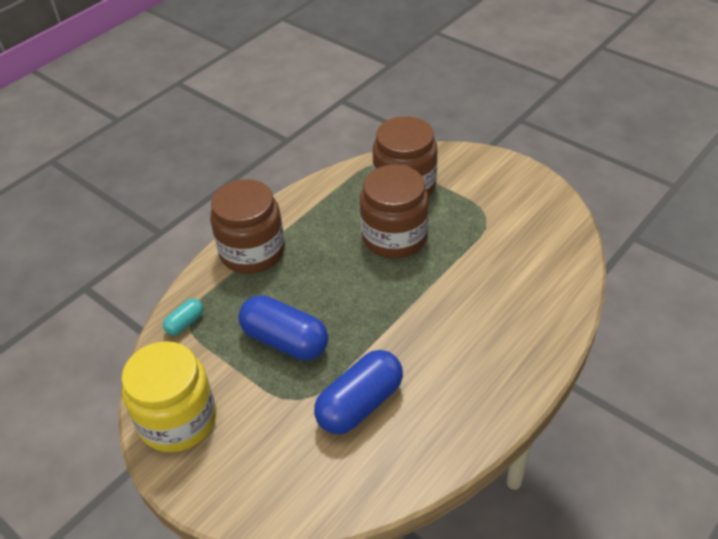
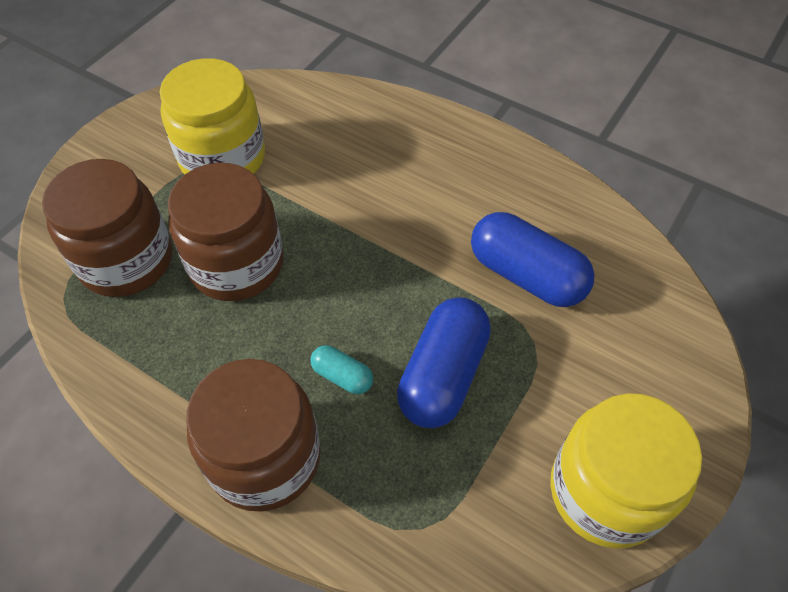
camera: 100 degrees left, 10 degrees up
(185, 323) = (429, 531): turquoise capsule -> turquoise capsule (342, 376)
(494, 227) = (223, 158): none -> yellow jar

